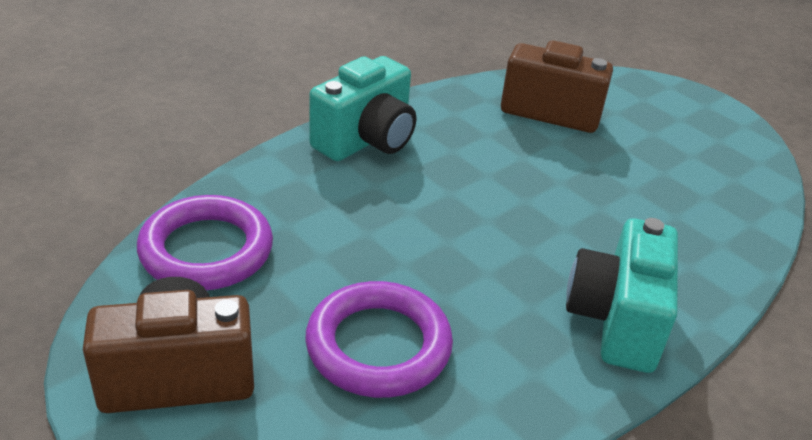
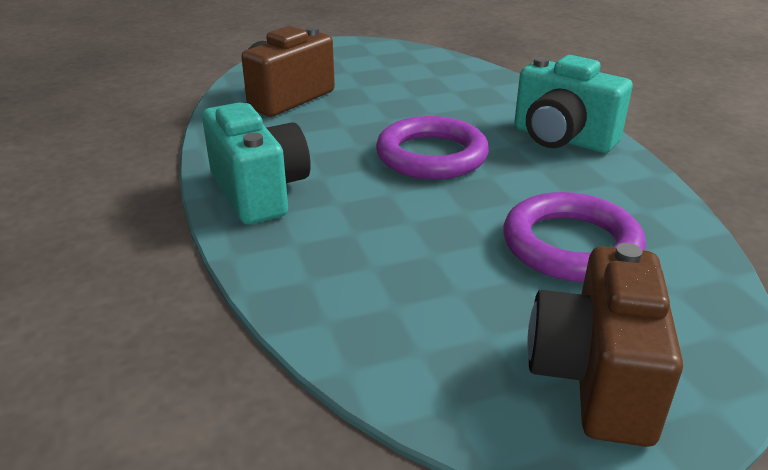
camera: 65 degrees left, 5 degrees down
(206, 250) = (392, 329): purple ring -> purple ring (431, 156)

